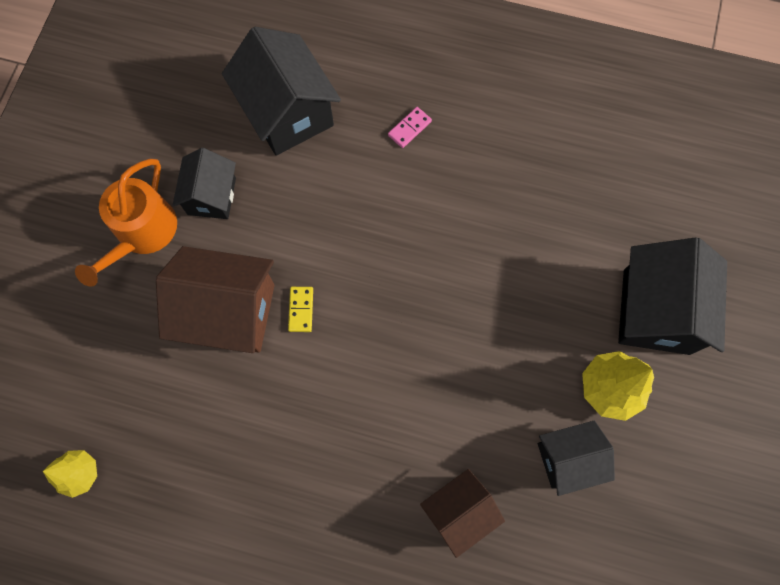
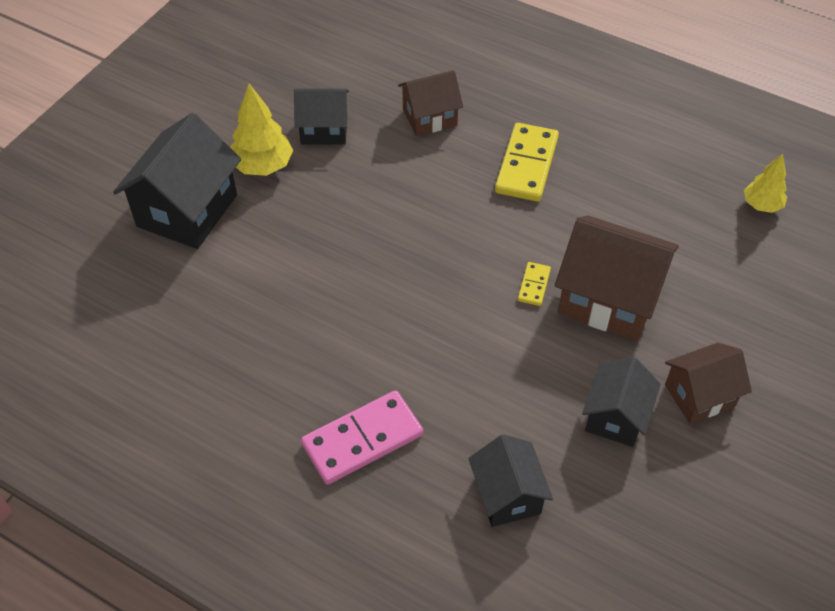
camera: 165 degrees left, 20 degrees down
(142, 233) = (700, 395): orange watering can -> brown house
(288, 113) = (507, 495): black house -> black house, size x0.61
(335, 465) = (527, 165): none -> yellow domino
(409, 128) = (362, 439): pink domino -> pink domino, size x2.08

